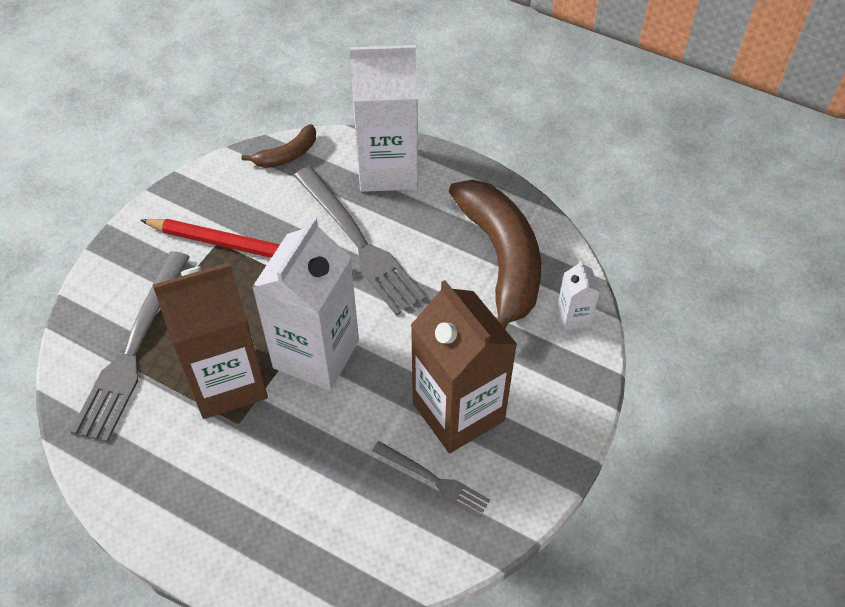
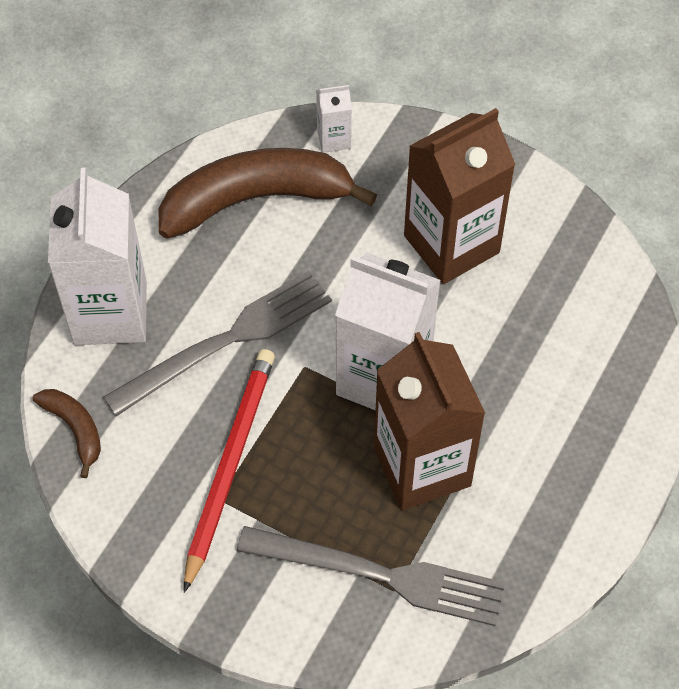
camera: 90 degrees left, 5 degrees up
(433, 480) = (529, 266): grey fork -> none

